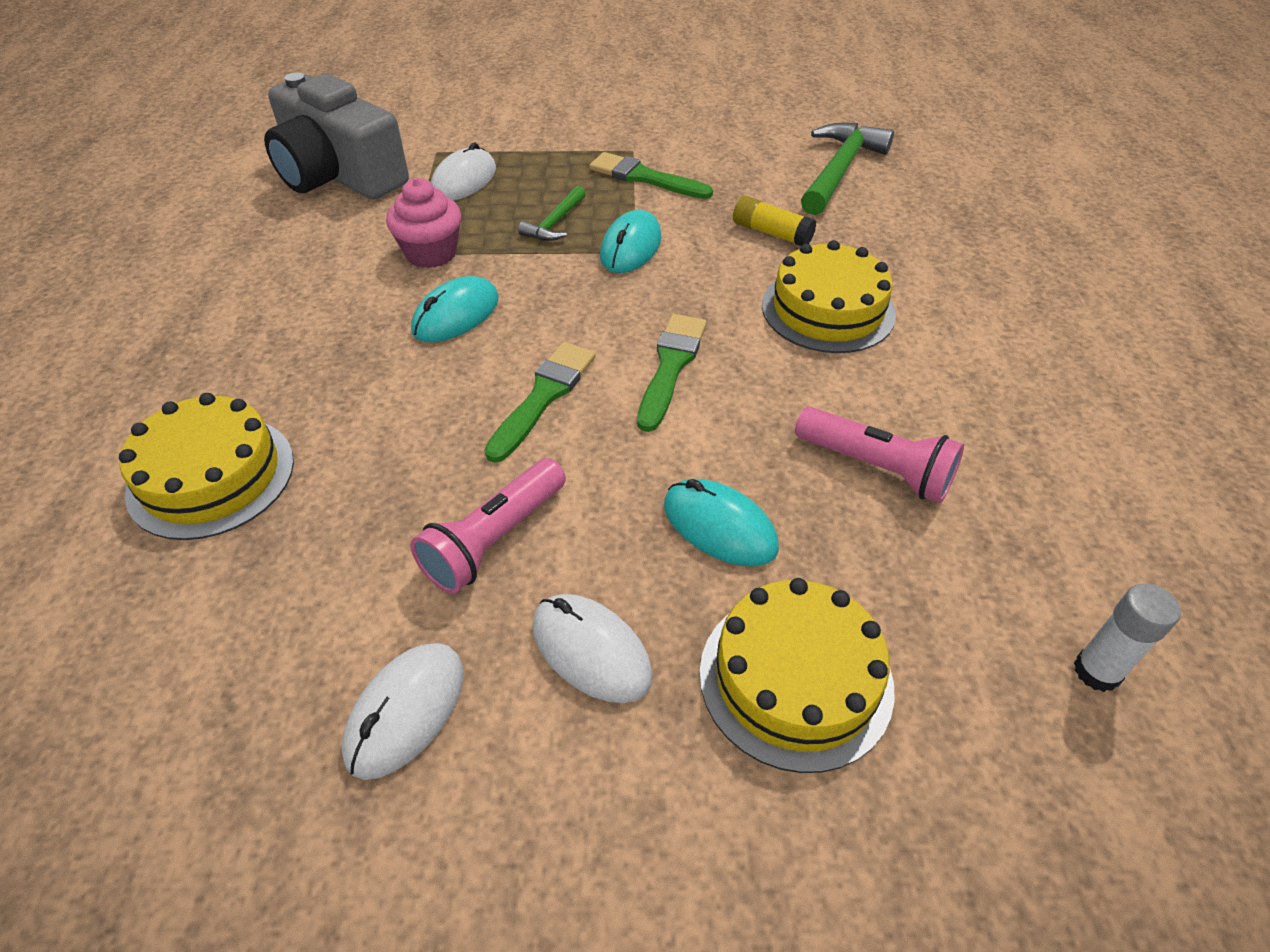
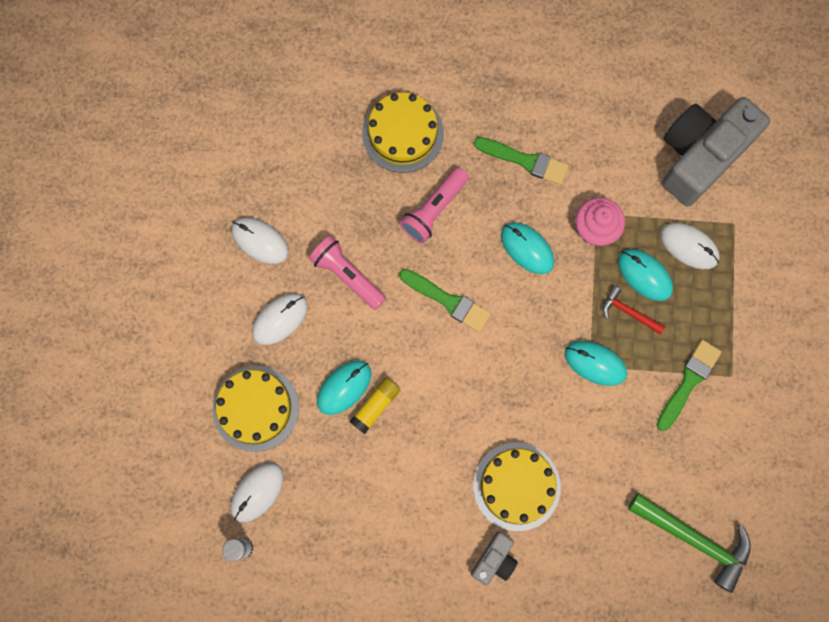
camera: 95 degrees right, 30 degrees up
(502, 212) = (644, 275): none -> turquoise mouse
(555, 223) = (628, 312): green hammer -> red hammer
(671, 366) = (468, 377): green brush -> green brush (525, 161)
(771, 233) = (607, 466): yellow glue stick -> yellow glue stick (375, 406)
(876, 468) = (376, 480): pink flashlight -> pink flashlight (434, 210)
(944, 325) = (494, 559): none -> grey camera
(972, 656) = (257, 492): none -> white mouse

